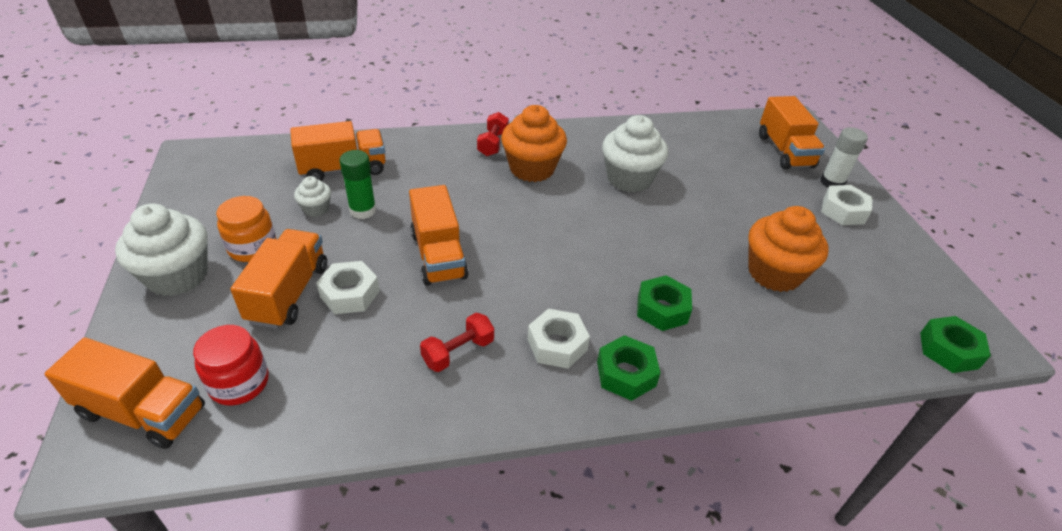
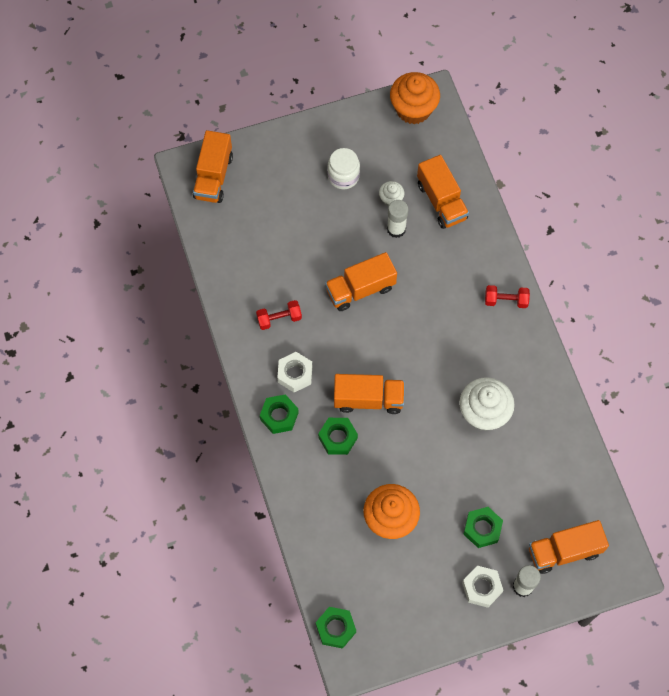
camera: 85 degrees right, 25 degrees up
(177, 276) = (310, 146): white cupcake -> none
(239, 383) = (238, 213): red jar -> none
(252, 247) = (343, 176): orange jar -> white jar
(289, 293) = (307, 212): orange truck -> orange truck (368, 399)
(350, 294) = (314, 246): white nut -> none
(363, 210) = (396, 229): green glue stick -> white glue stick
(458, 352) = (279, 319): red dumbbell -> red dumbbell turned 60 degrees counterclockwise
(532, 168) = (478, 336): orange cupcake -> orange cupcake (413, 109)
(771, 200) = (482, 529): none -> green nut

